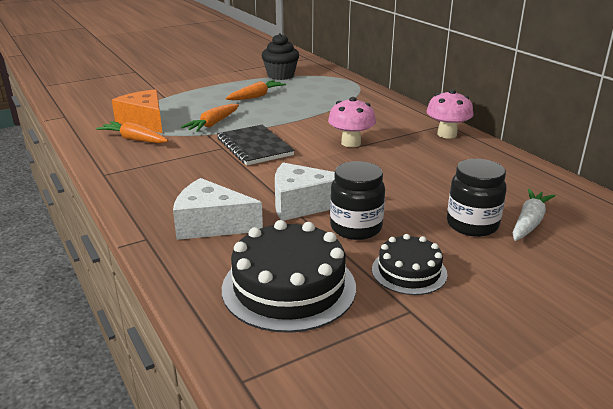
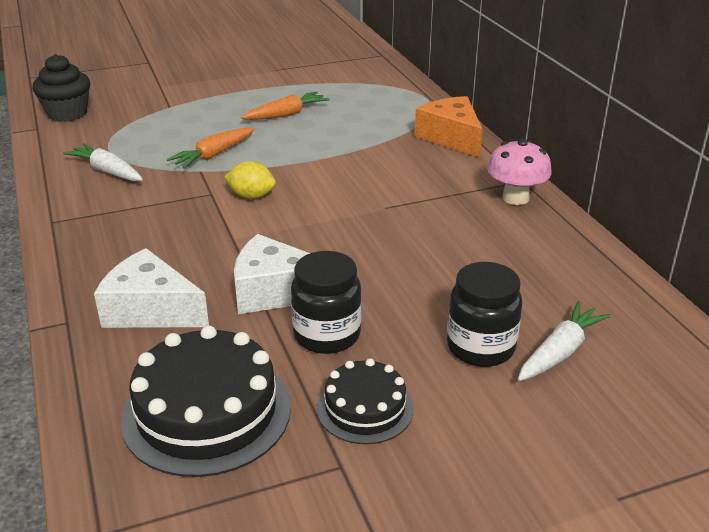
camera: 10 degrees right, 5 degrees up
(134, 139) = (107, 171): orange carrot -> white carrot
(144, 121) = (130, 144): orange cheese -> orange cheese (451, 137)
(254, 147) = (251, 196): black notebook -> yellow lemon
(280, 76) = (333, 82): black cupcake -> black cupcake (67, 114)
(351, 143) = (379, 201): pink mushroom -> none

